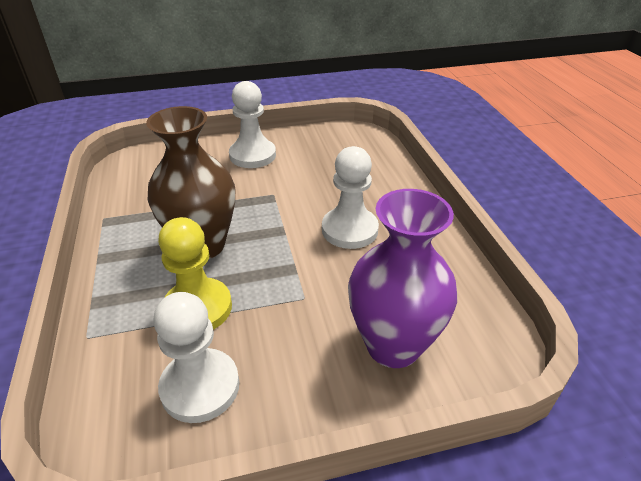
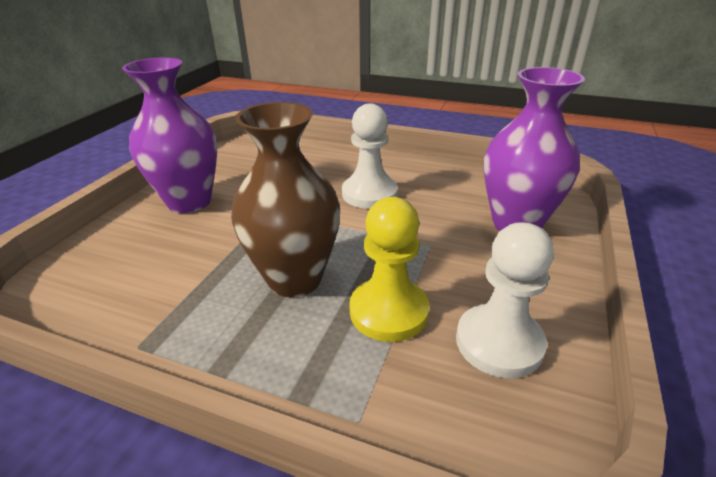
camera: 55 degrees left, 5 degrees down
(252, 155) = (189, 202): white pawn -> purple vase

